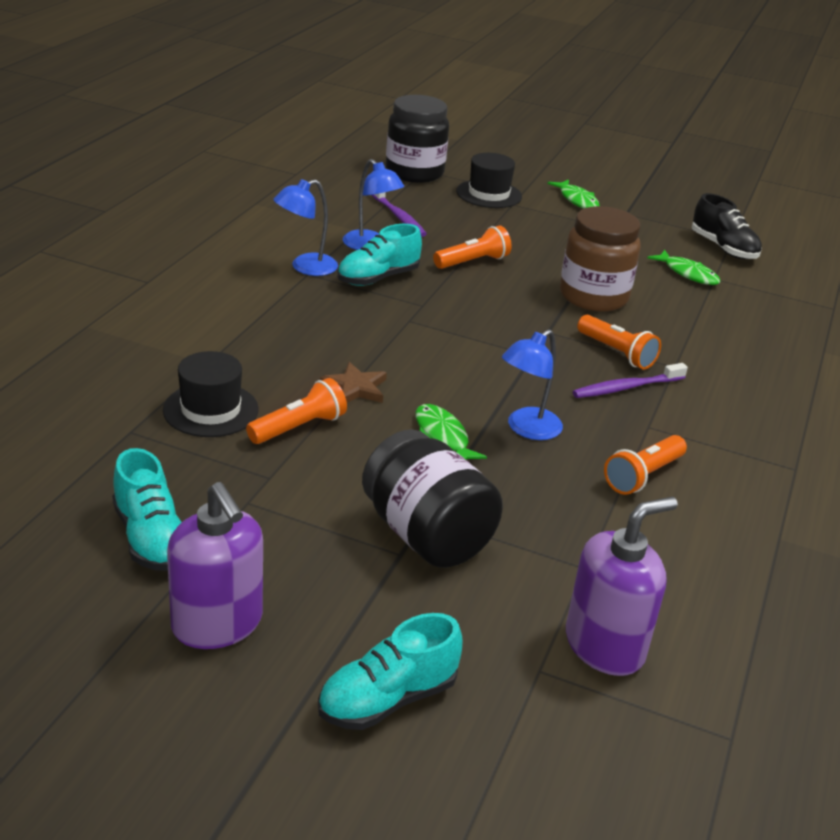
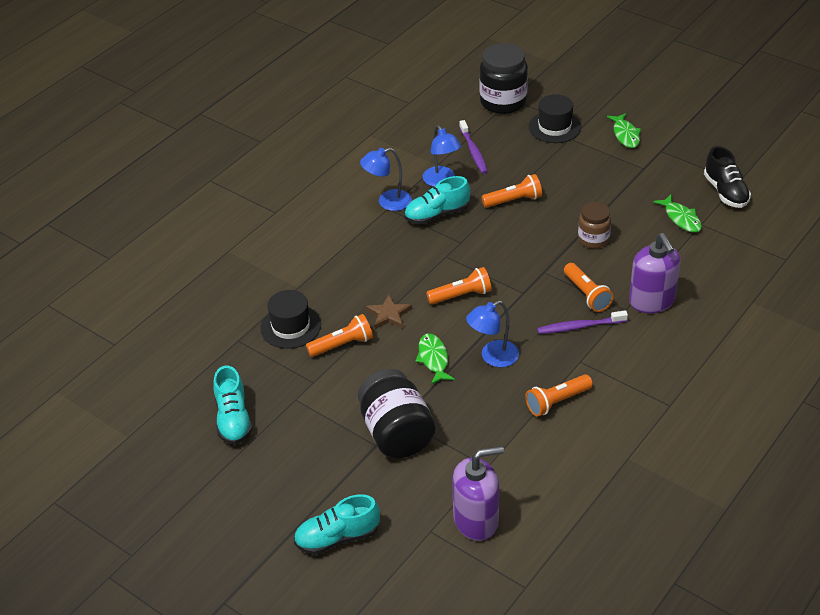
camera: 20 degrees right, 10 degrees up
(217, 624) = (257, 480): purple soap dispenser -> purple soap dispenser (652, 301)
(450, 361) = (461, 295): none -> orange flashlight
(593, 297) = (593, 239): brown jar -> brown jar, size x0.60

